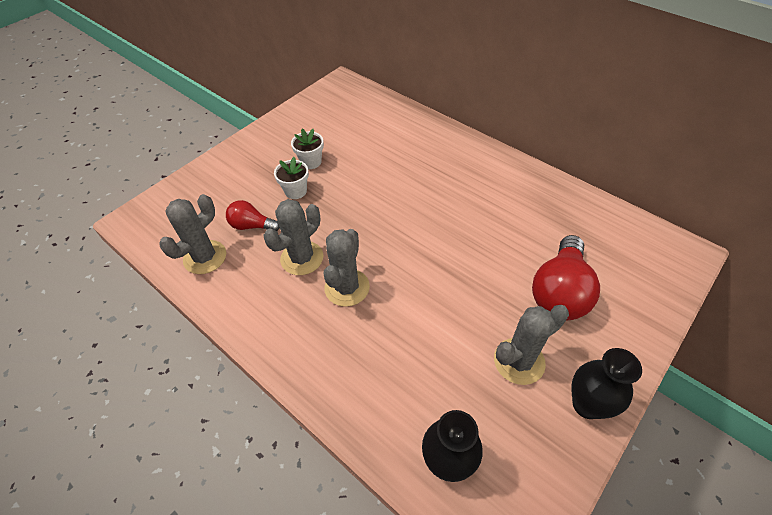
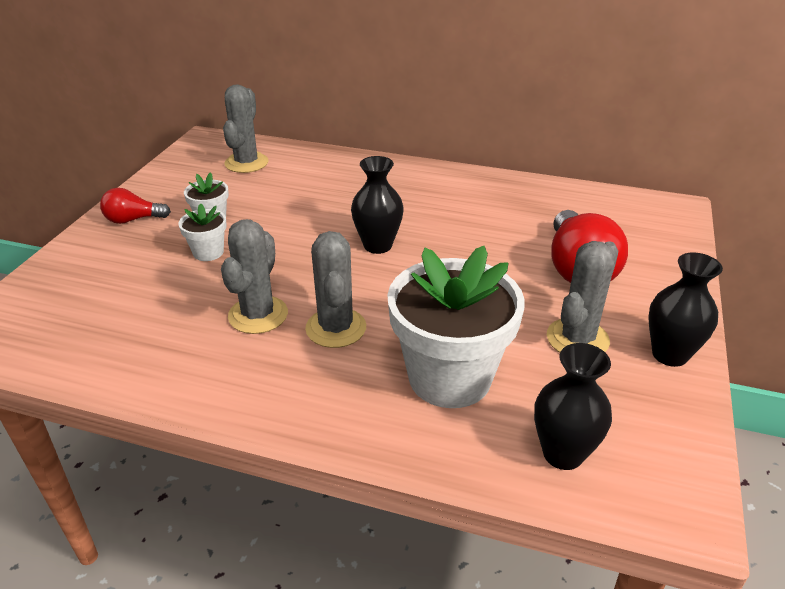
camera: 25 degrees left, 15 degrees down
(205, 257) = (116, 349): grey cactus -> grey cactus (246, 163)
(252, 226) = (167, 300): red light bulb -> red light bulb (133, 220)
(403, 361) = (449, 377): none -> white flower pot
(414, 220) = (377, 245): none -> black vase

